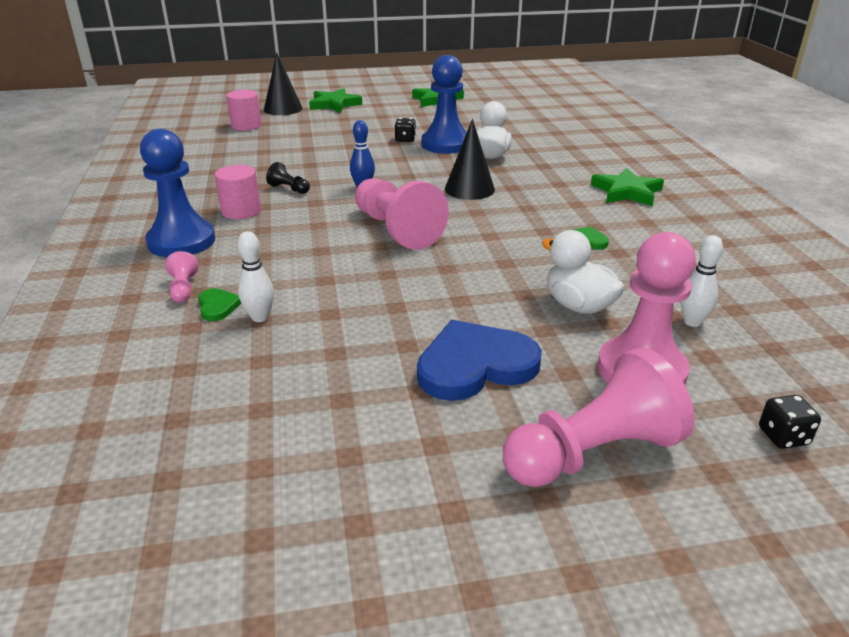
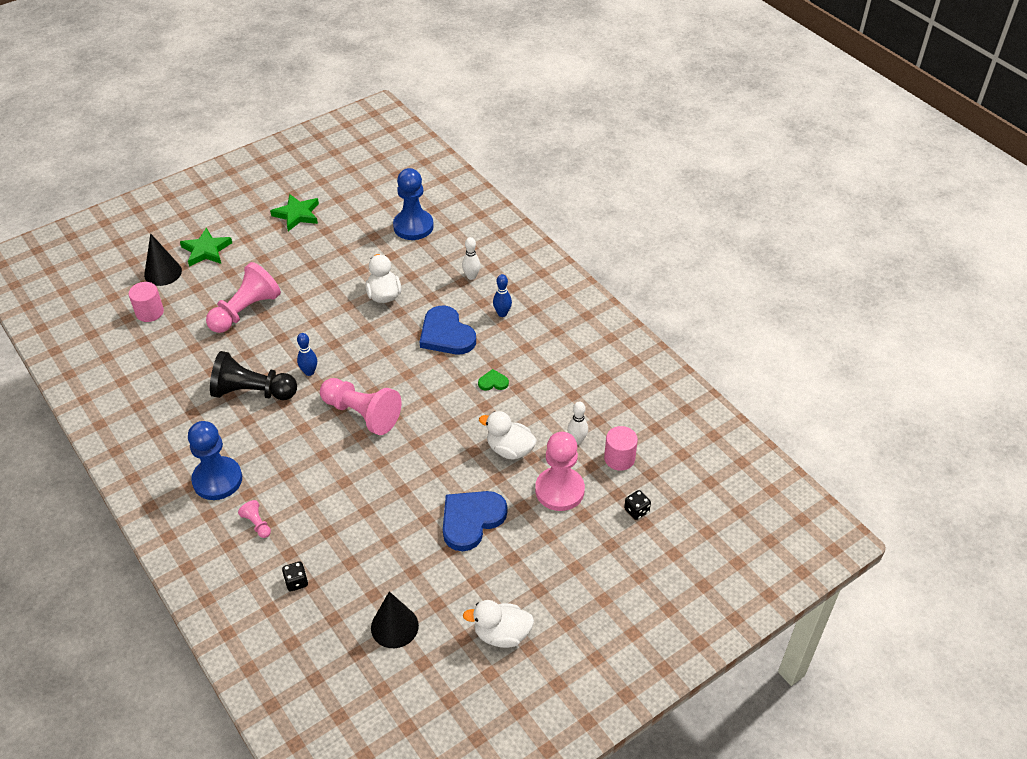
camera: 25 degrees left, 15 degrees up
(218, 306) = (292, 530): green heart -> none
(241, 211) = (235, 431): pink cylinder -> pink cylinder (619, 458)
(260, 317) = (325, 530): white bowling pin -> white bowling pin (471, 276)
(289, 189) = (252, 392): black pawn -> black pawn, size x2.30
(405, 139) = (304, 291): black dice -> black dice (296, 582)
(434, 546) = (501, 634): none -> white duck
(445, 144) = (341, 288): blue pawn -> blue pawn (413, 226)
(469, 189) = (389, 347): black cone -> black cone (394, 626)
(545, 193) = (446, 334): none -> blue heart
(593, 453) = (552, 556): pink pawn -> pink pawn (245, 311)
(626, 192) = (502, 313): green star -> blue bowling pin

